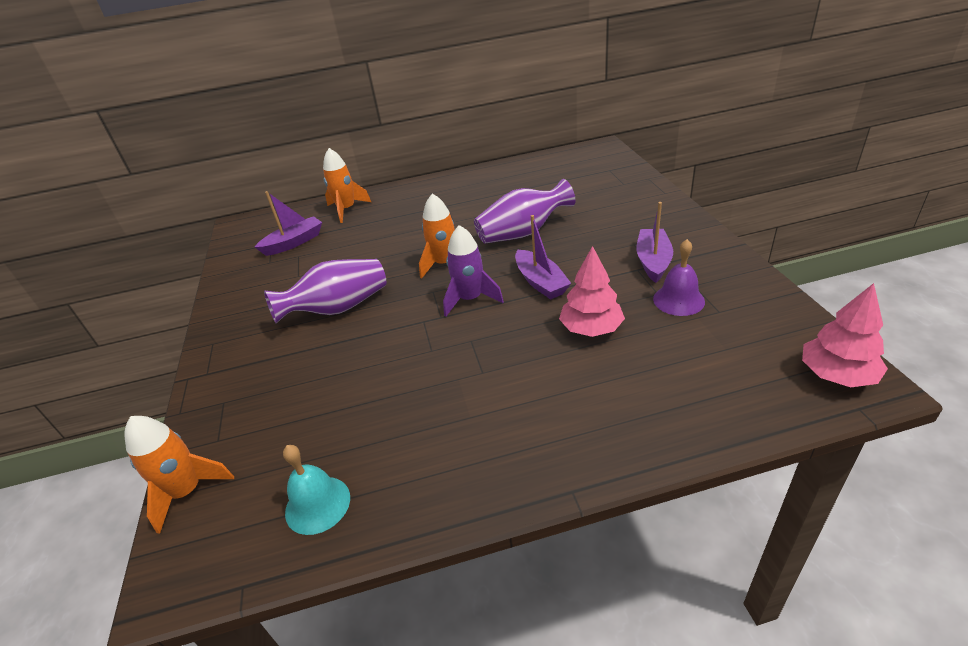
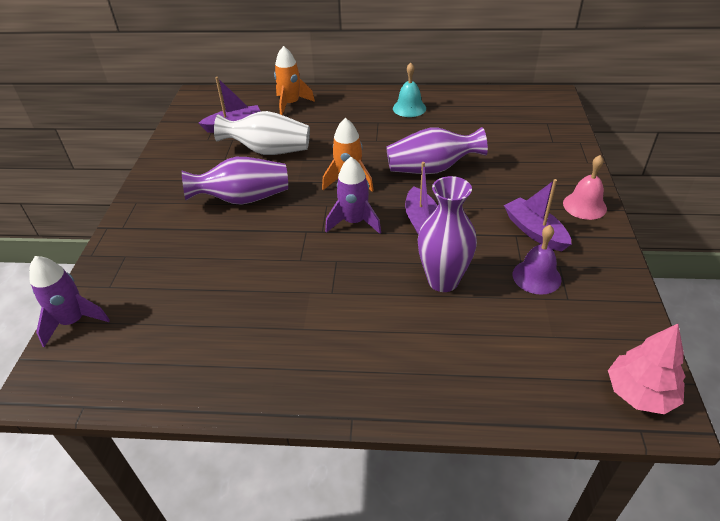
camera: 15 degrees right, 5 degrees up
(187, 491) = (73, 321): orange rocket -> purple rocket
(317, 504) = (158, 362): turquoise bell -> turquoise bell (409, 108)
(344, 257) = (268, 151): none -> white vase
(591, 329) = (443, 281): pink tree -> purple vase
(653, 261) = (535, 231): purple boat -> purple boat turned 60 degrees counterclockwise
(685, 228) = (584, 206): none -> pink bell

